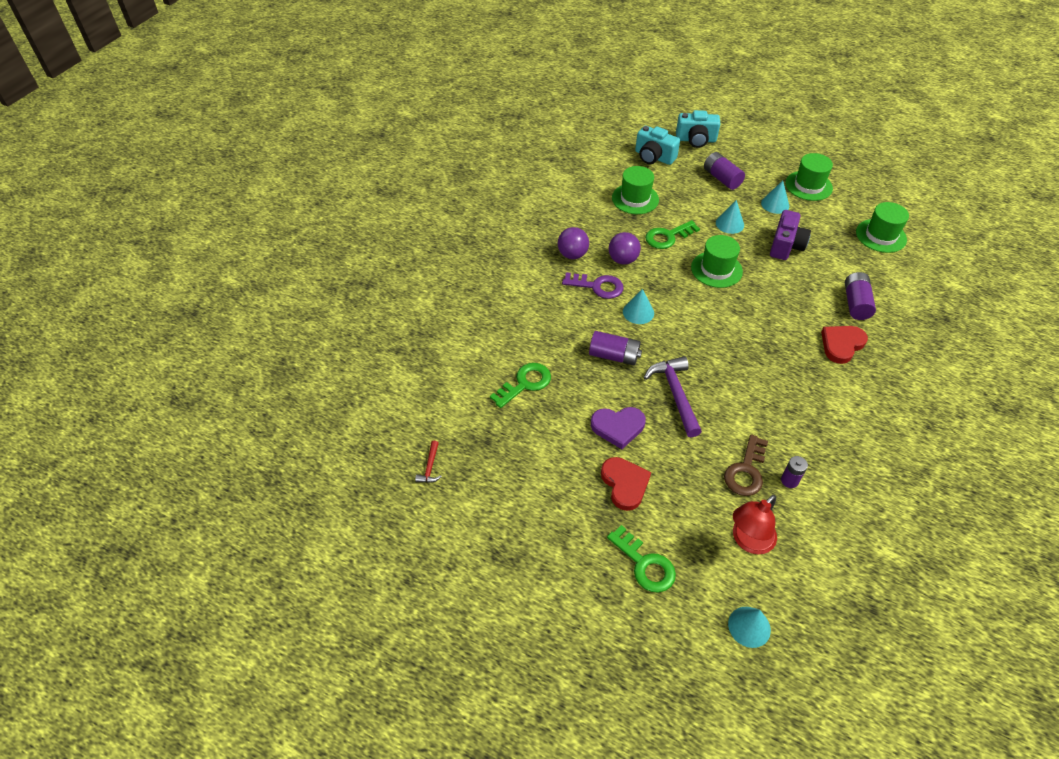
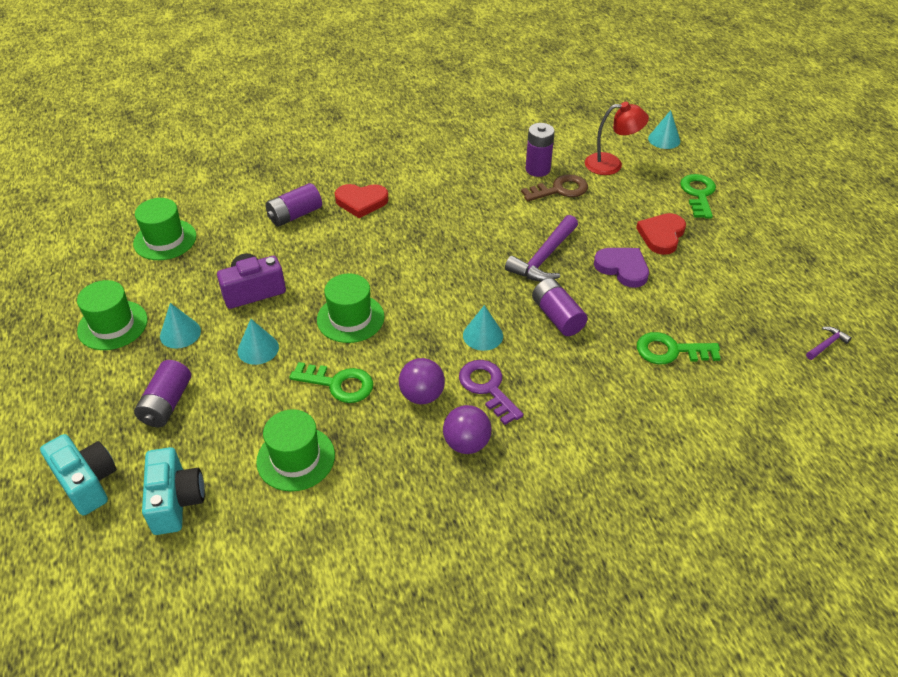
camera: 135 degrees left, 5 degrees down
(430, 467) = (826, 344): red hammer -> purple hammer
(789, 480) = (537, 169): purple battery -> purple battery, size x1.59

